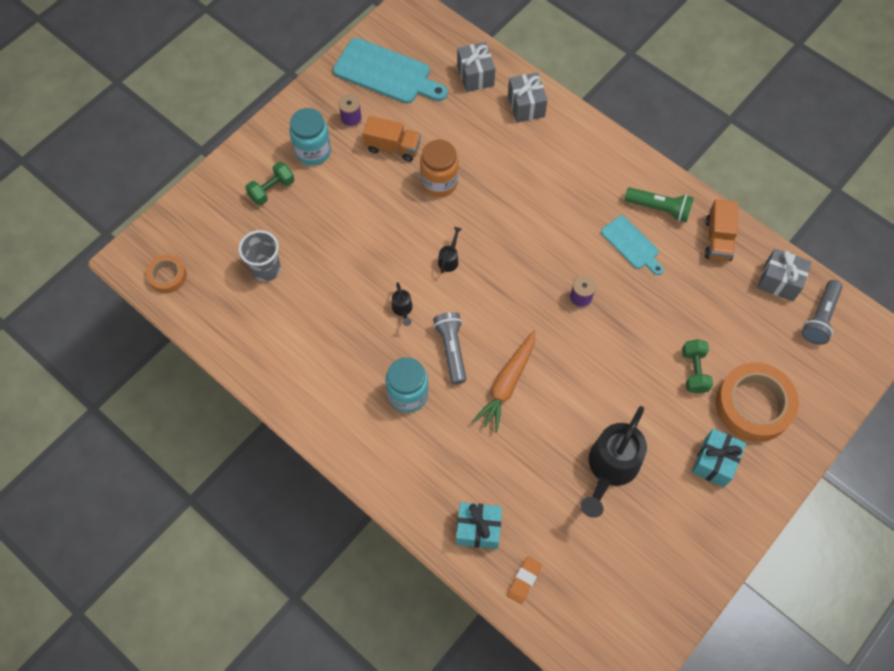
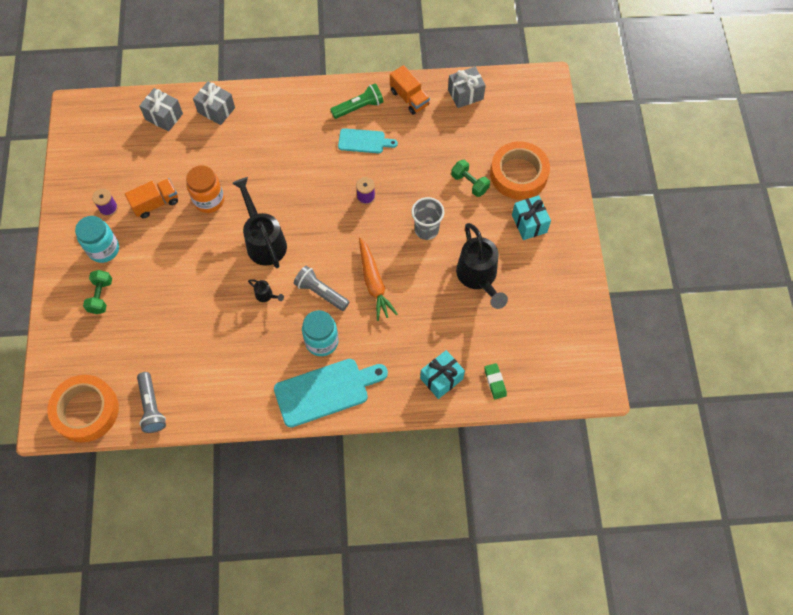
camera: 45 degrees left, 0 degrees up
(167, 276) = (86, 411): orange tape -> orange tape, size x1.90
(266, 269) = (150, 348): grey cup -> grey cup (426, 230)
(386, 73) = (102, 161): turquoise cutting board -> turquoise cutting board (326, 391)
(449, 259) = (264, 241): black watering can -> black watering can, size x2.35
(524, 580) = (495, 382): orange eraser -> green eraser
(819, 317) = (505, 96): grey flashlight -> grey flashlight (151, 407)

